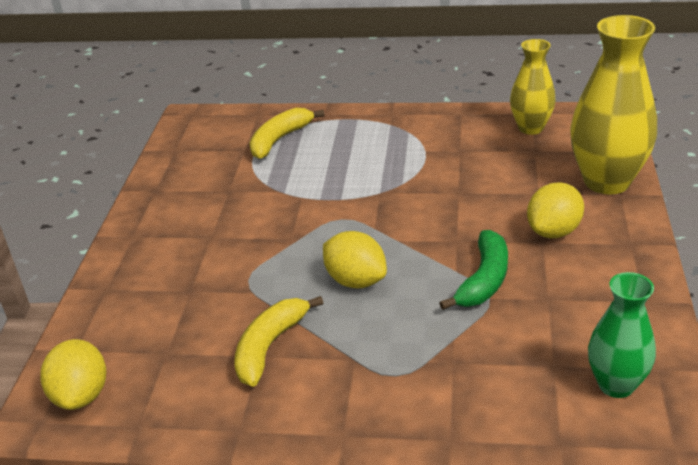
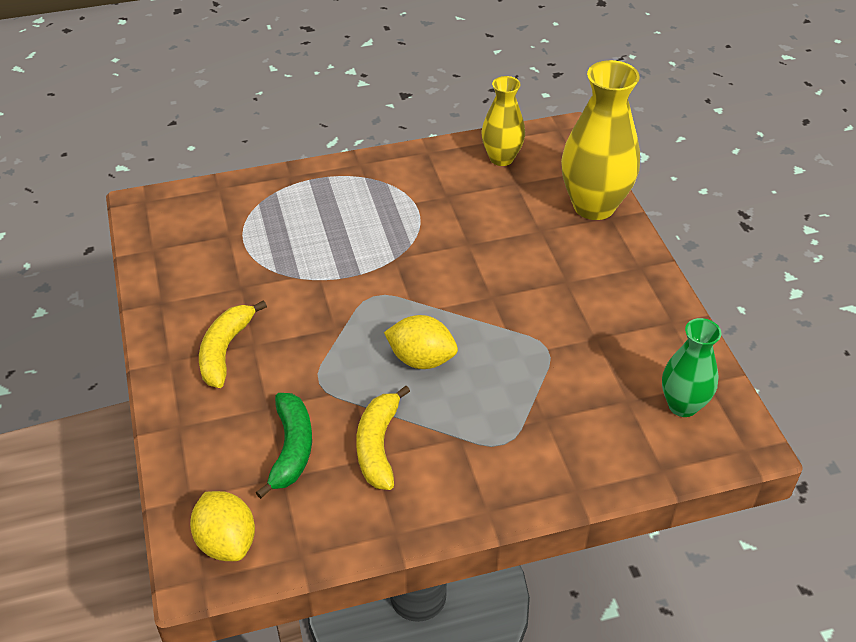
camera: 25 degrees left, 10 degrees up
(280, 139) = (260, 216): yellow banana -> yellow banana (225, 350)
(484, 280) = (534, 332): green banana -> green banana (291, 449)
(553, 231) = (571, 268): yellow lemon -> none

